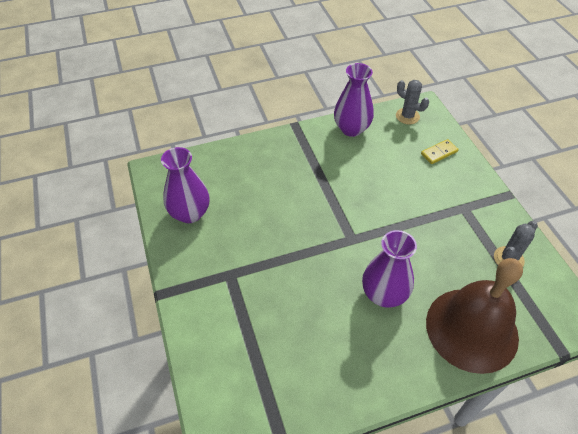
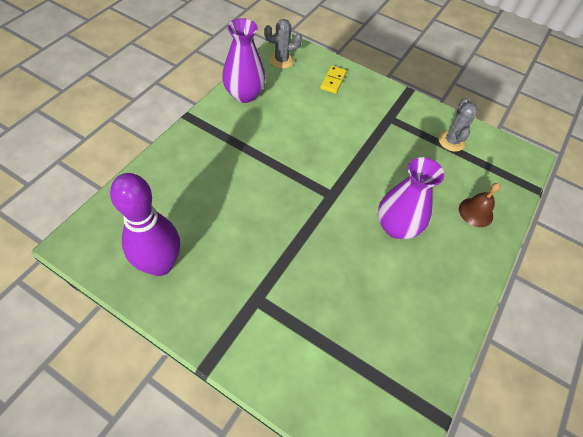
camera: 45 degrees left, 5 degrees up
(190, 213) = (160, 264): purple vase -> purple bowling pin
(471, 329) = (475, 212): brown bell -> brown bell, size x0.41

